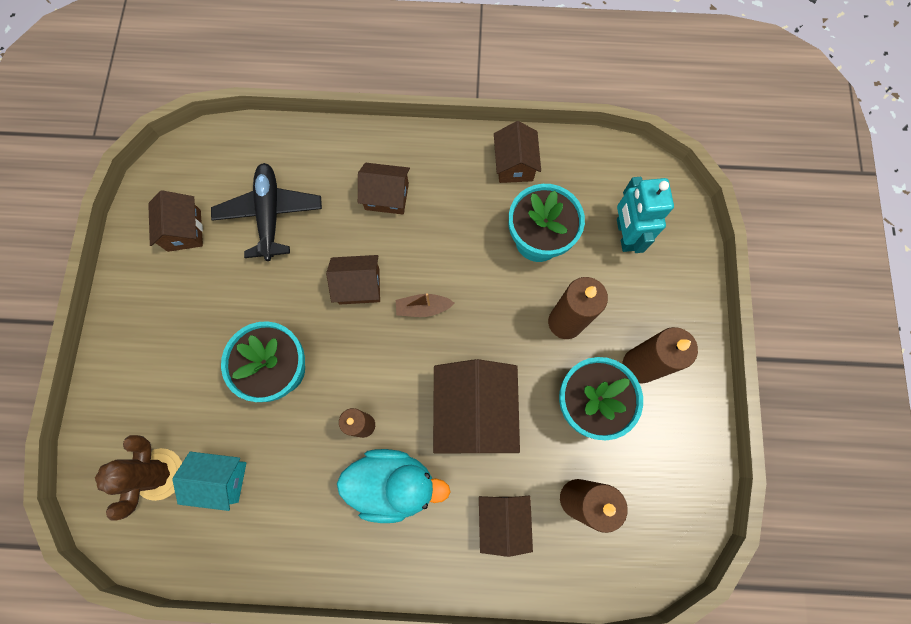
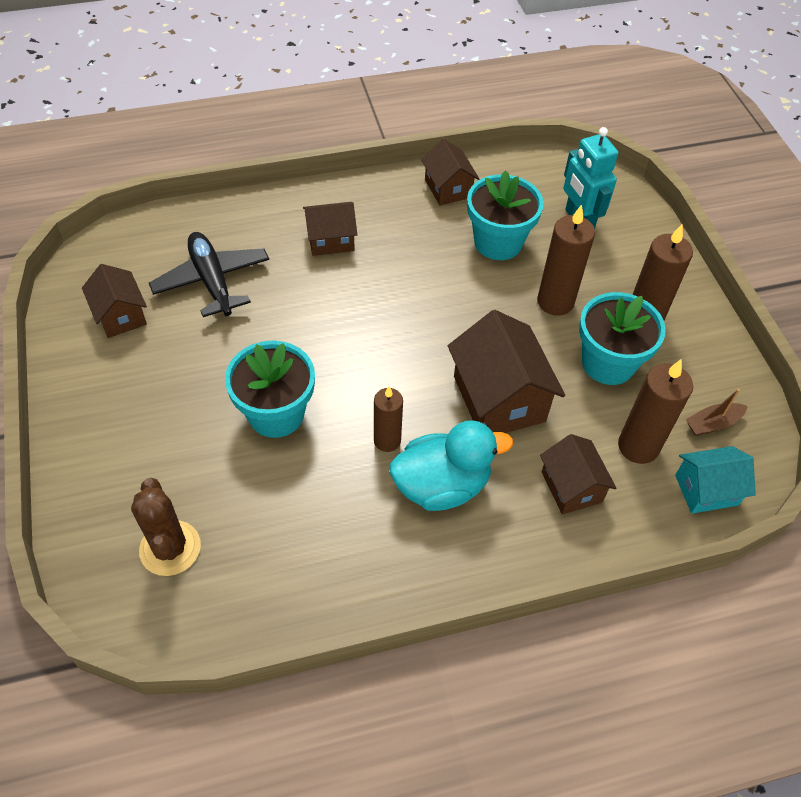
camera: 20 degrees left, 20 degrees down
(221, 479) = (246, 533): turquoise house -> turquoise house (706, 490)
(359, 286) = (332, 320): brown house -> none
(423, 308) = (407, 323): brown boat -> brown boat (712, 424)

